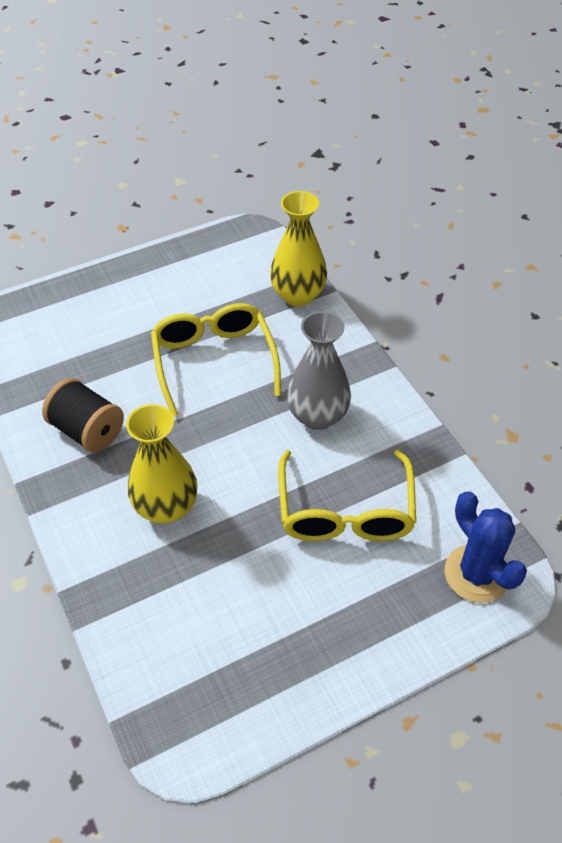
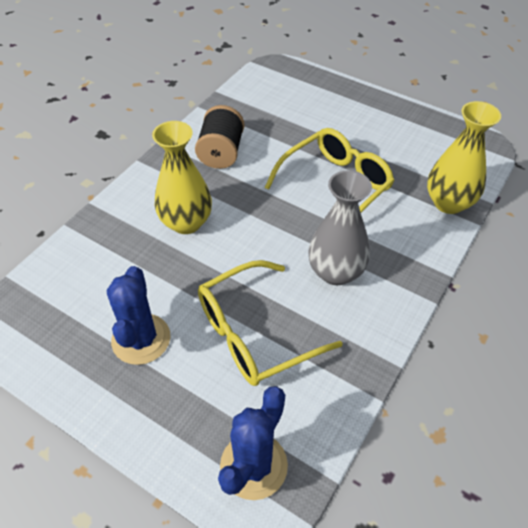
camera: 60 degrees right, 0 degrees up
(292, 610) = (141, 339): none -> blue cactus

